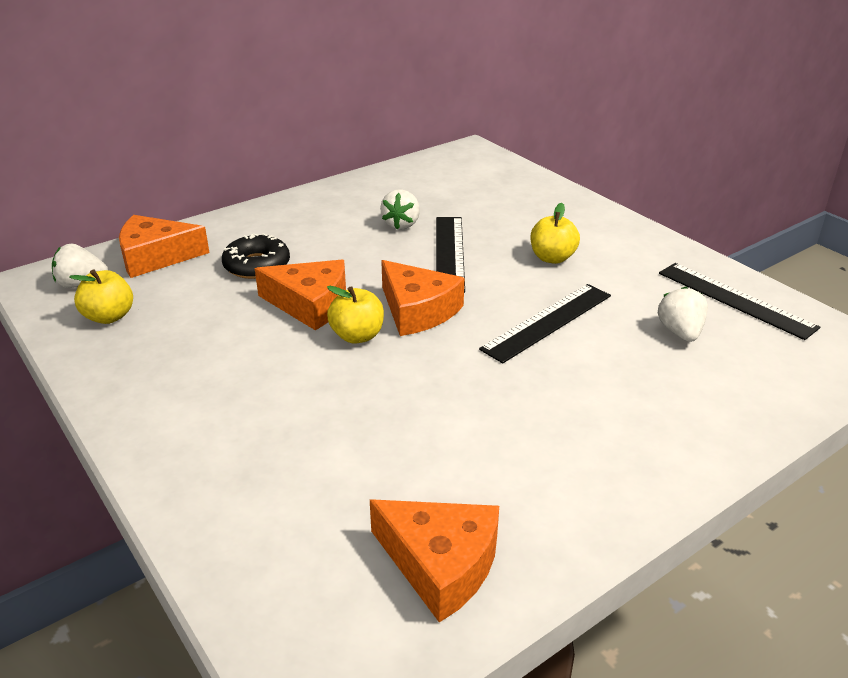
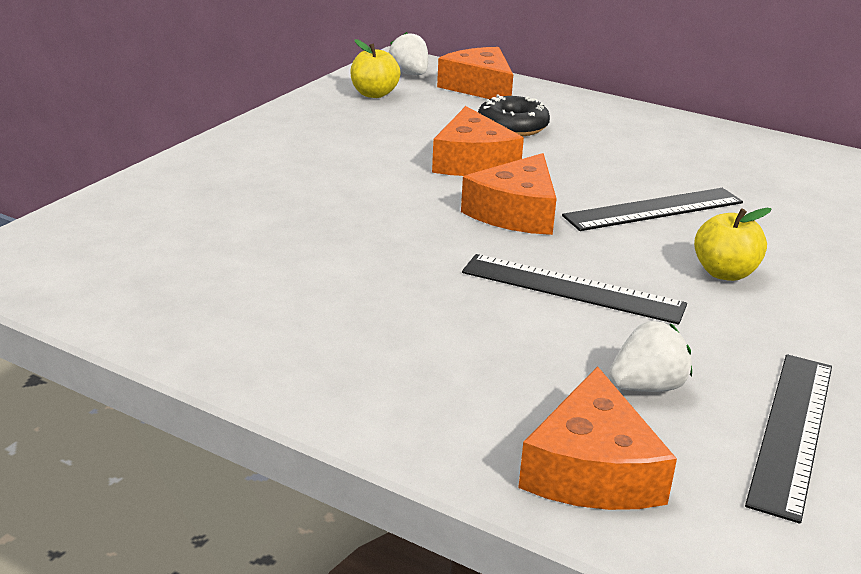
camera: 65 degrees right, 5 degrees down
(357, 336) = (441, 192): yellow apple -> none
(401, 224) = (681, 174): white strawberry -> none
(440, 564) = (140, 288): orange cheese -> orange cheese (592, 469)

